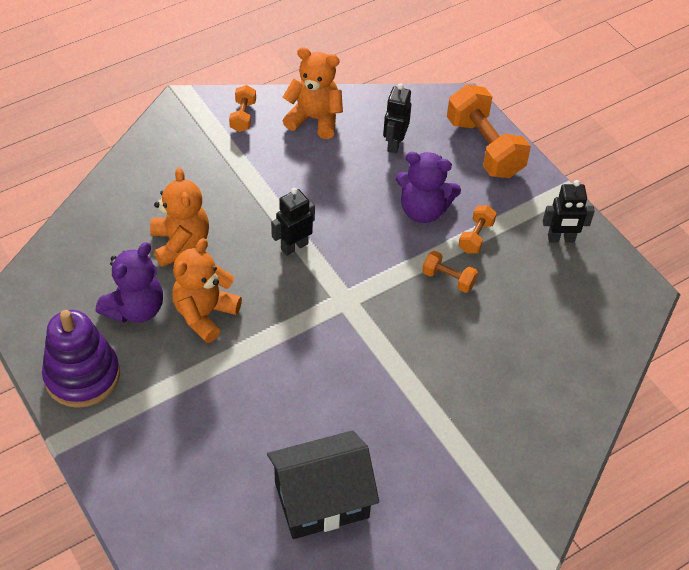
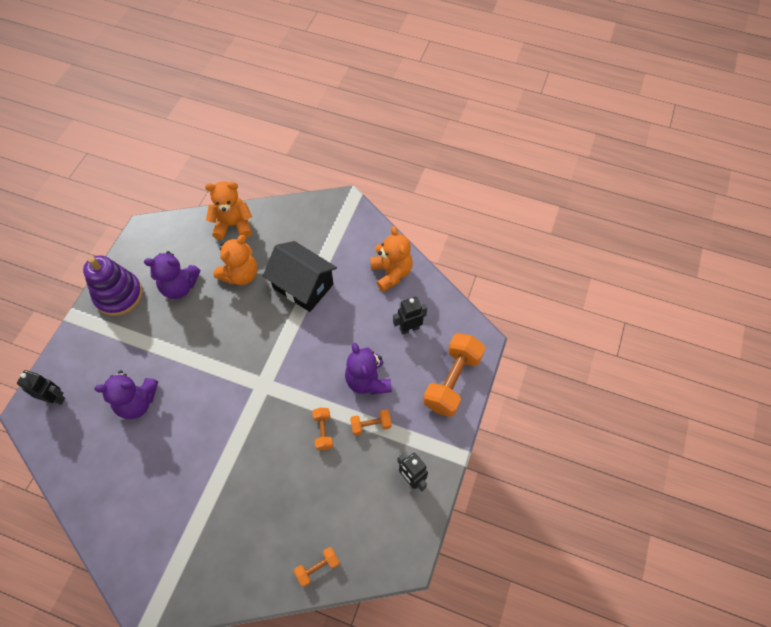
camera: 55 degrees right, 10 degrees up
(205, 314) = (200, 321): orange teddy bear -> orange teddy bear (233, 225)
(243, 116) = (361, 236): orange dumbbell -> orange dumbbell (317, 567)
(255, 431) = (137, 402): none -> purple teddy bear
(294, 246) = (283, 331): black robot -> black robot (55, 398)
(321, 500) = (112, 468): black house -> black house (303, 286)

